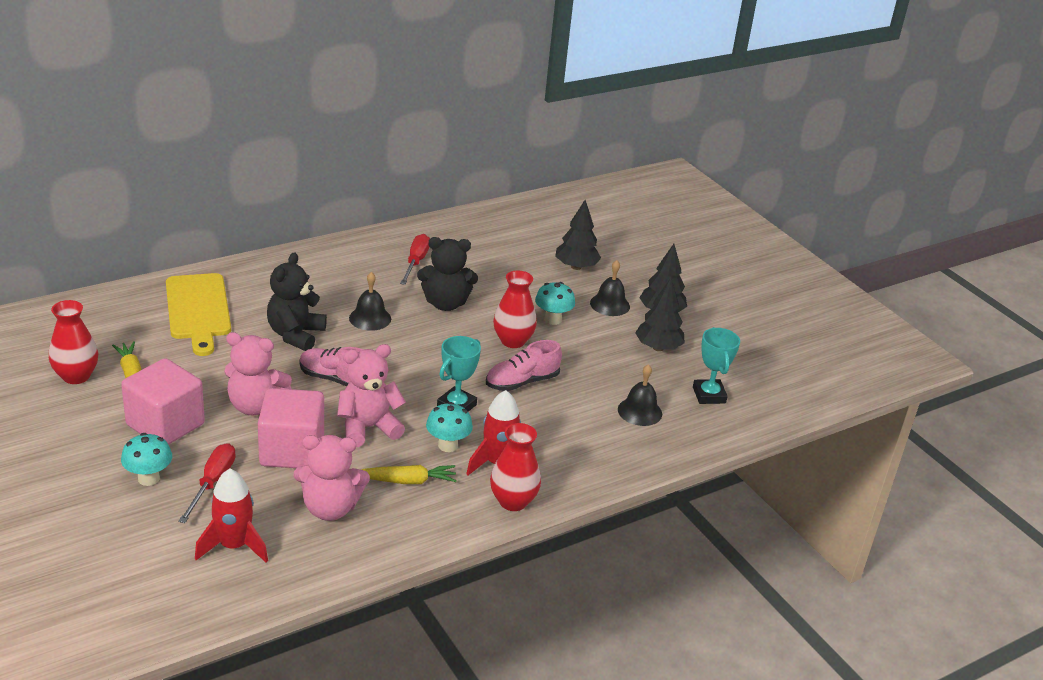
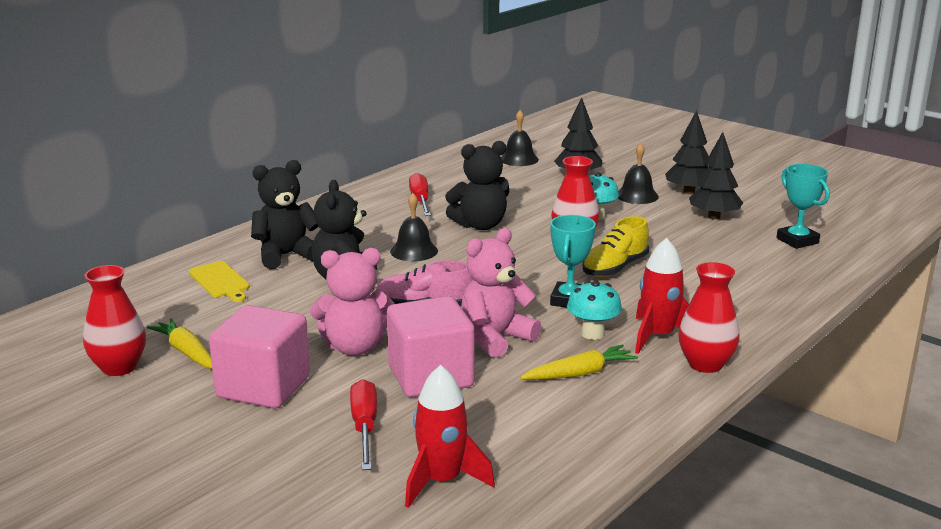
camera: 15 degrees left, 10 degrees down
(148, 478) = (284, 442): turquoise mushroom -> none
(198, 310) = (220, 281): yellow cutting board -> yellow cutting board, size x0.56
(265, 296) = (286, 255): none -> black teddy bear
(330, 508) = (520, 417): pink teddy bear -> none
(522, 382) = (615, 268): pink shoe -> yellow shoe
(640, 411) = (749, 266): black bell -> black bell (519, 159)

